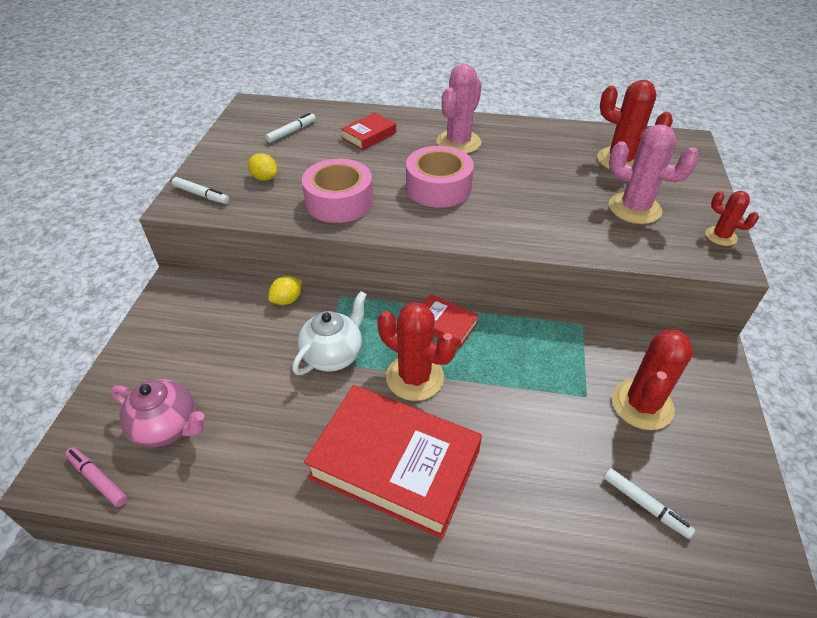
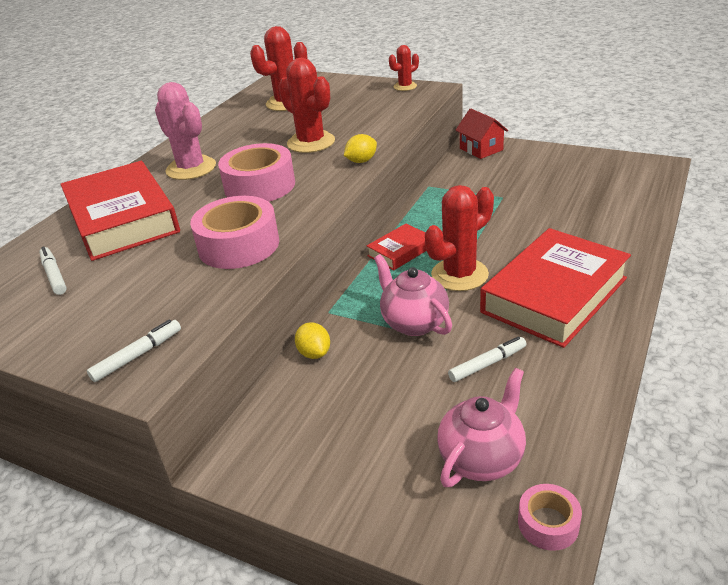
camera: 70 degrees left, 10 degrees down
(98, 479) = (548, 523): pink marker -> pink tape
(264, 178) = (144, 299): yellow lemon -> yellow lemon (361, 161)
(333, 355) = (413, 323): white teapot -> pink teapot
(369, 135) = (123, 219): red book -> red book, size x2.11
(634, 208) = (354, 108): pink cactus -> none
(642, 404) = (516, 177): red cactus -> red cactus (311, 142)
(645, 505) = (600, 192): white marker -> white marker (487, 364)
(699, 359) = (481, 149): none -> red house

